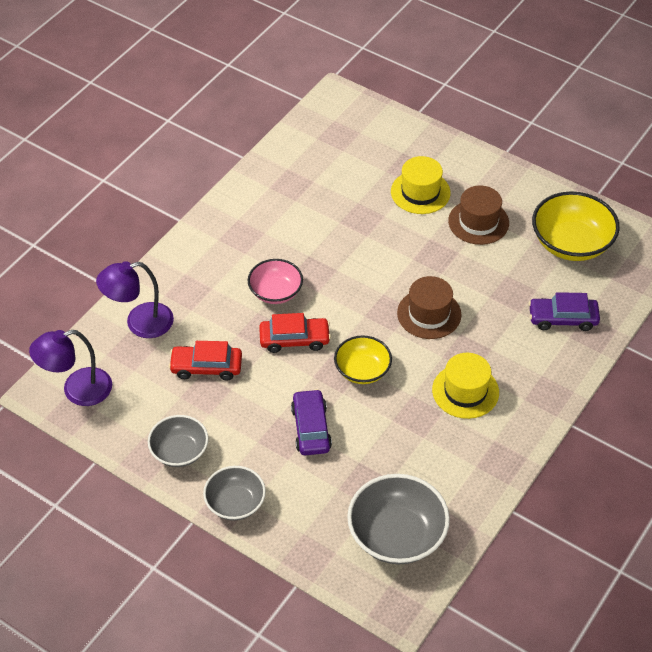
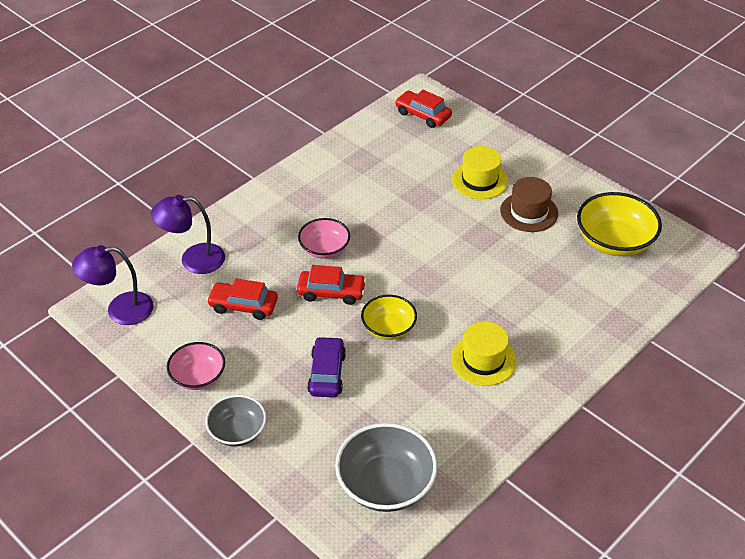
camera: 10 degrees right, 5 degrees down
(179, 451) = (198, 377): grey bowl -> pink bowl
(344, 123) = (423, 115): none -> red car
(429, 314) = (464, 286): brown hat -> none
(562, 318) = (592, 307): purple car -> none

